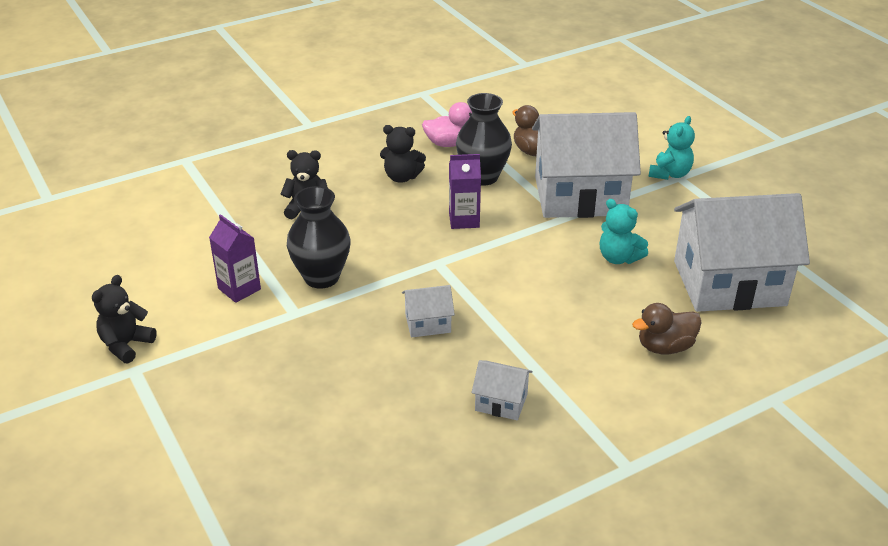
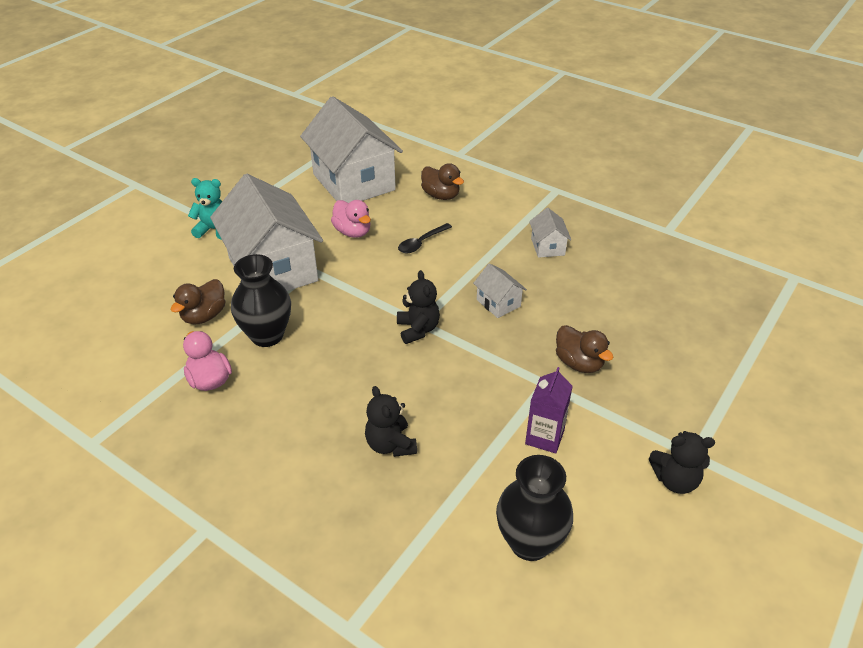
camera: 115 degrees left, 5 degrees up
(300, 346) = (579, 363): none -> brown duck
(321, 277) = (488, 386): black vase -> black vase (529, 542)
(402, 177) = (294, 393): black teddy bear -> black teddy bear (418, 329)
(464, 220) = (347, 326): purple carton -> none
(569, 301) = (421, 243): none -> black spoon
(618, 258) = (353, 232): turquoise teddy bear -> pink duck

